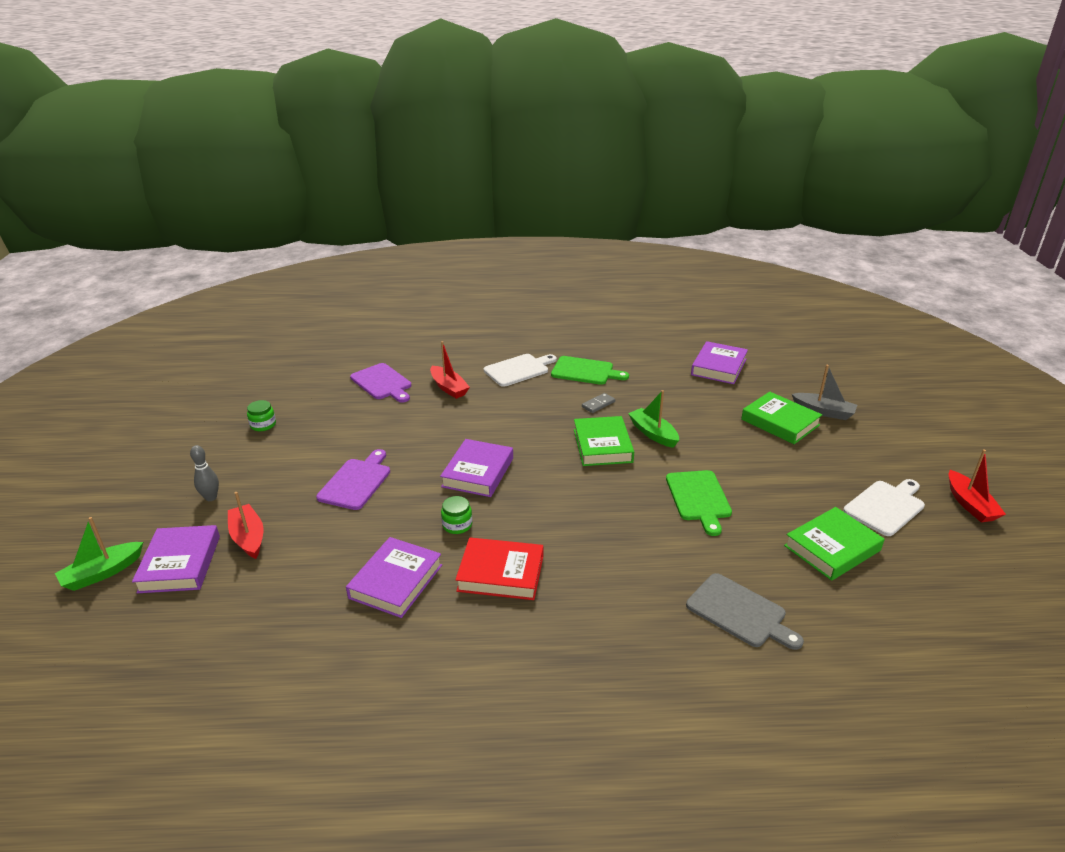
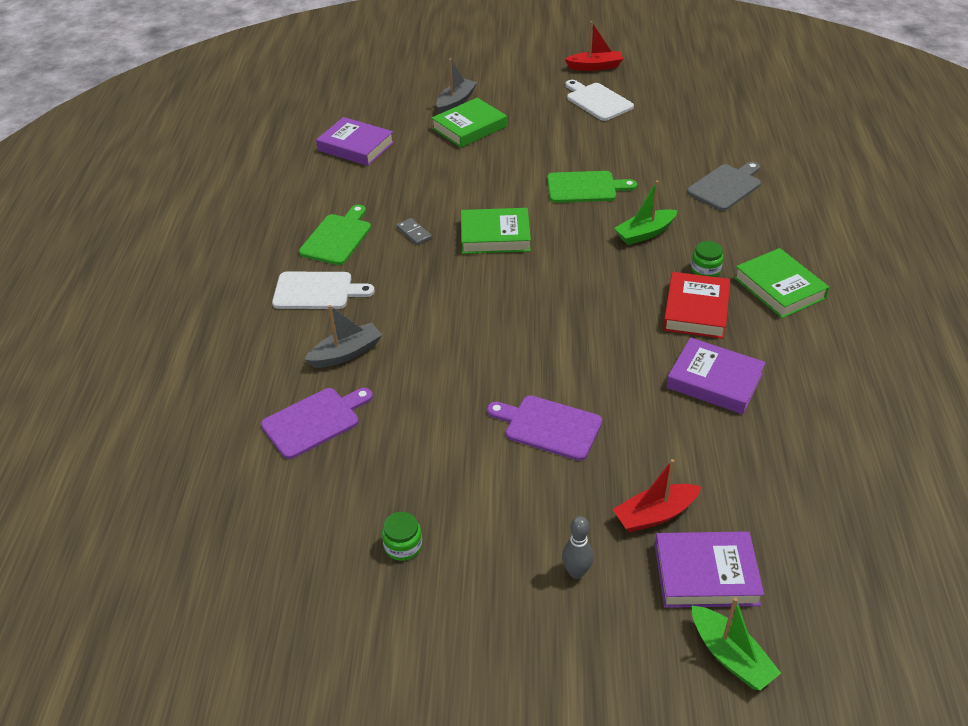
camera: 85 degrees left, 10 degrees up
(449, 388) = (346, 353): red boat -> grey boat
(457, 525) = (626, 340): green jar -> green jar (705, 270)
(478, 472) = (536, 326): purple book -> none
(518, 370) = (317, 291): white cutting board -> white cutting board turned 120 degrees clockwise
(653, 434) = (478, 202): green boat -> green boat (645, 233)
(832, 548) = (649, 134): green book -> green book (779, 288)

